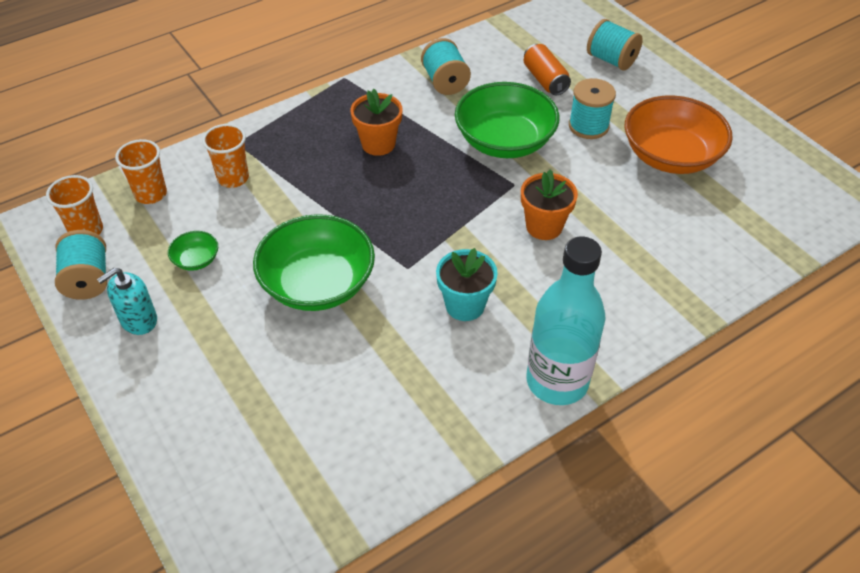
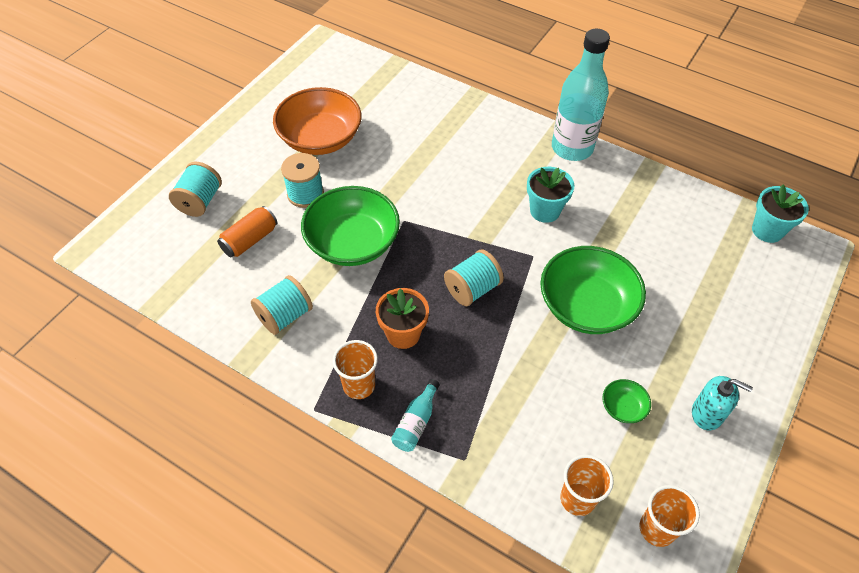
camera: 115 degrees left, 5 degrees up
(88, 280) = (703, 484): turquoise spool -> turquoise spool (472, 289)
(233, 178) = (514, 434): orange cup -> orange cup (359, 385)
(290, 127) = (416, 422): none -> turquoise bottle
(296, 536) = (767, 230): none -> turquoise flower pot
(544, 226) = (440, 190): orange flower pot -> none

